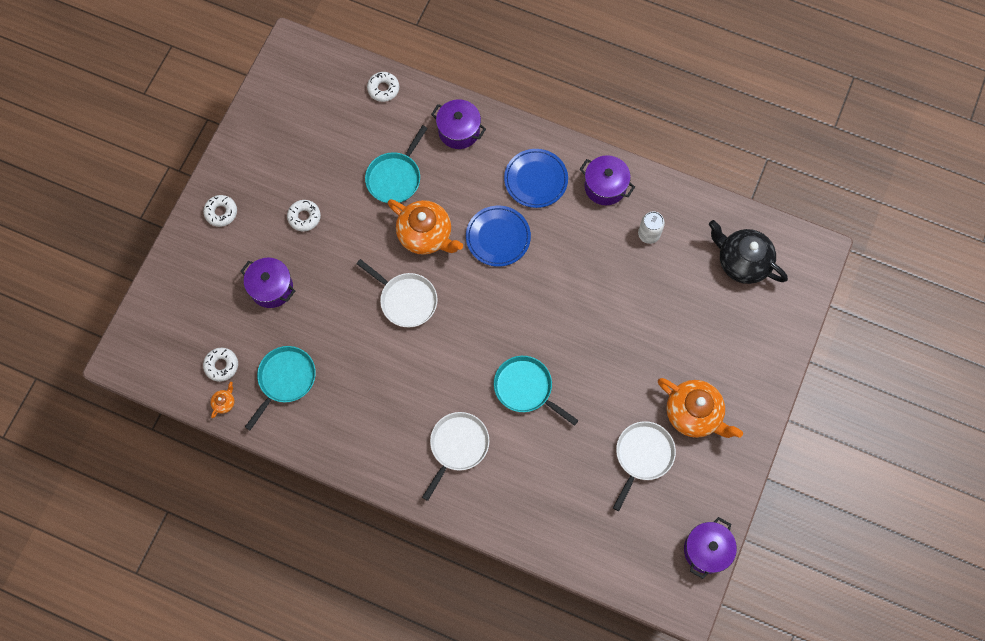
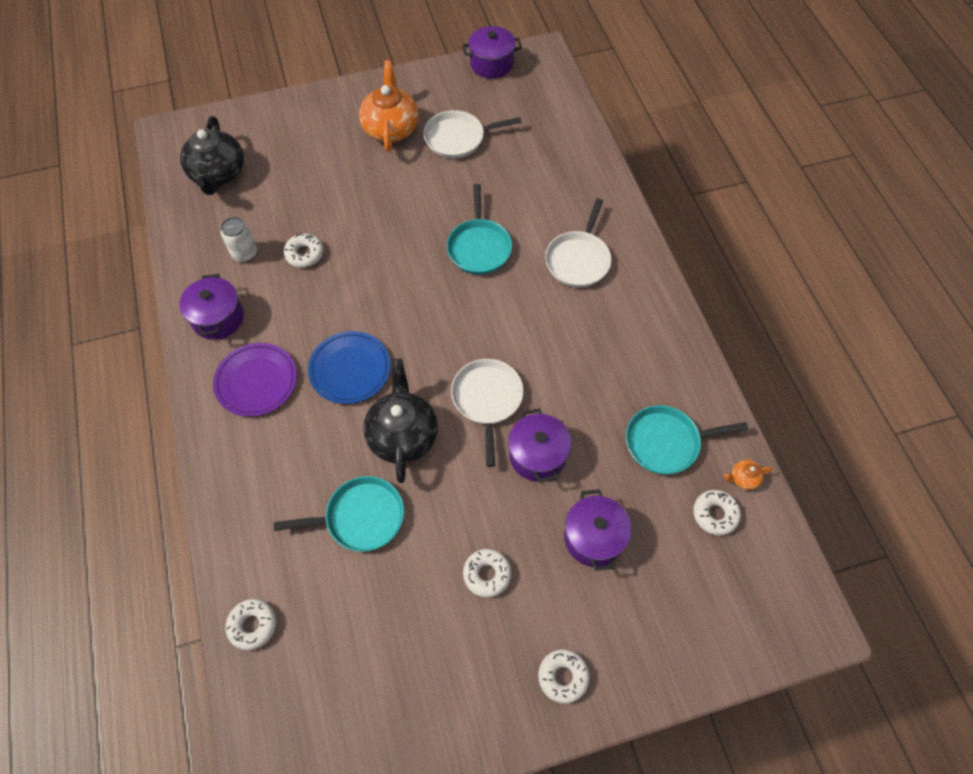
camera: 130 degrees left, 10 degrees down
(426, 235) = (402, 435): orange teapot -> black teapot
(457, 446) = (578, 260): white pan -> white pan turned 60 degrees counterclockwise
(459, 131) = (251, 497): purple pot -> purple pot (537, 455)
(536, 180) = (256, 381): blue plate -> purple plate
(616, 271) = (304, 254): none -> white donut

